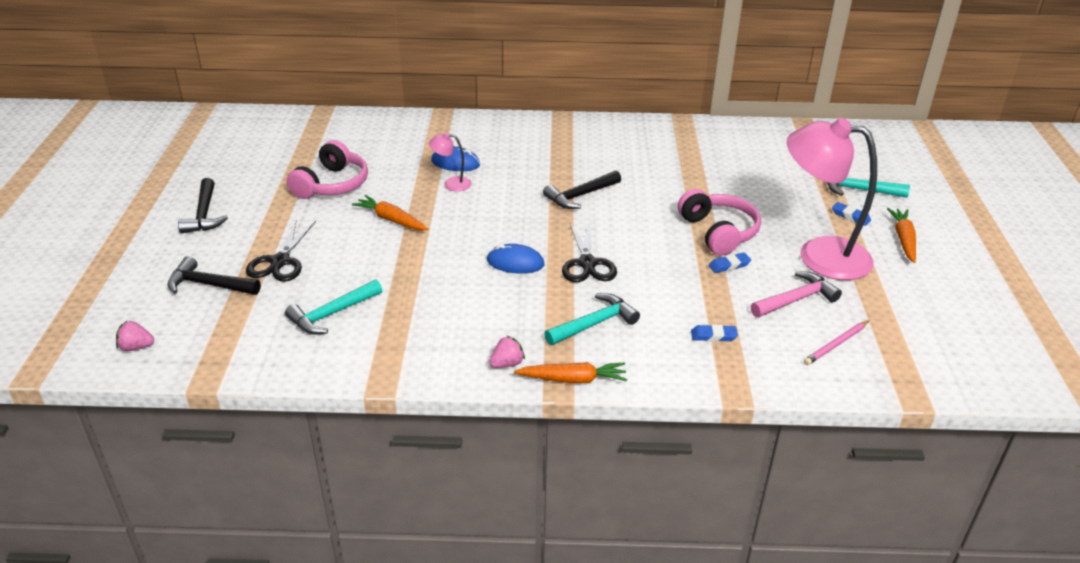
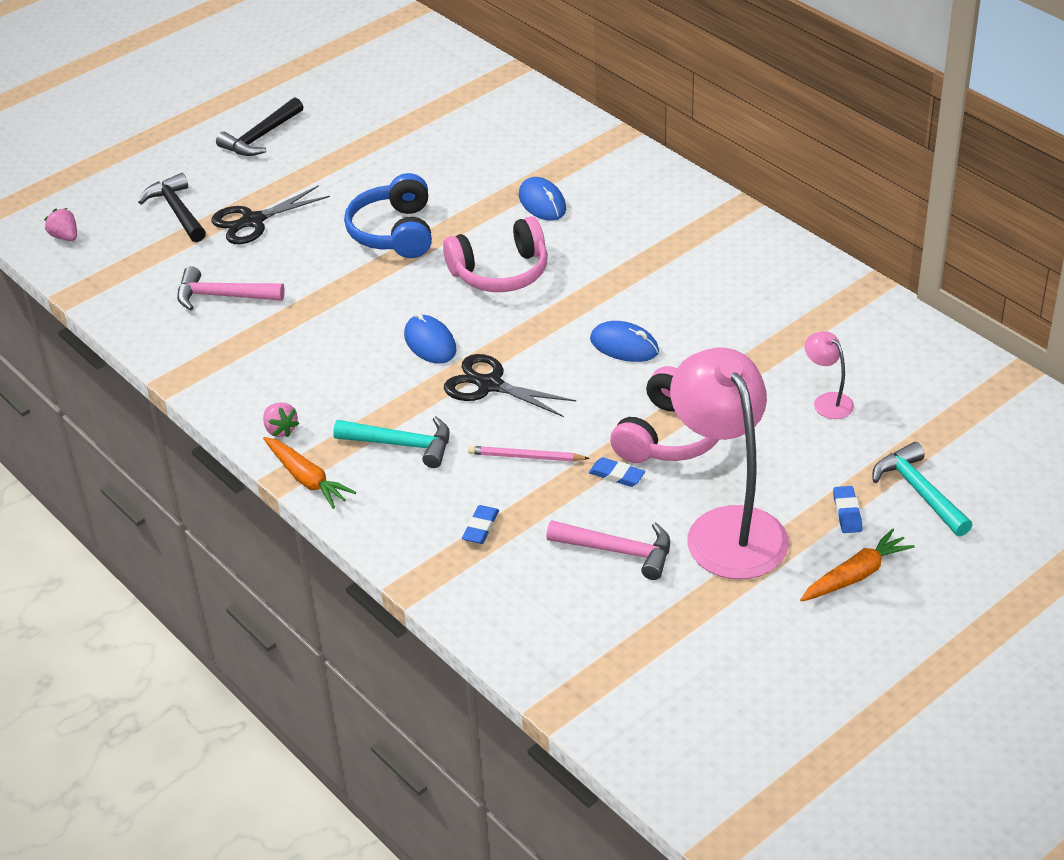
camera: 50 degrees right, 5 degrees up
(332, 184) = (399, 164): pink headphones -> pink headphones (500, 272)
(332, 314) = (222, 296): turquoise hammer -> pink hammer
(391, 220) = (394, 232): orange carrot -> blue headphones
(451, 184) = (503, 224): pink lamp -> pink lamp (827, 401)
(507, 363) = (280, 429): pink strawberry -> pink strawberry turned 45 degrees clockwise
(580, 196) = (601, 311): black hammer -> none
(587, 263) = (489, 385): black scissors -> black scissors turned 75 degrees clockwise
(621, 205) = (624, 346): none -> blue mouse
(713, 336) = (481, 527): blue eraser -> blue eraser turned 60 degrees clockwise
(836, 344) = (574, 616): pink pencil -> pink pencil (525, 457)

